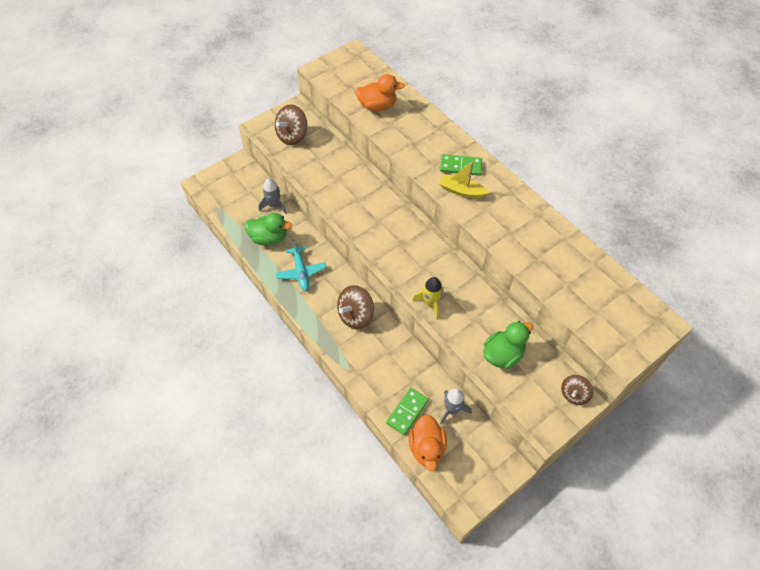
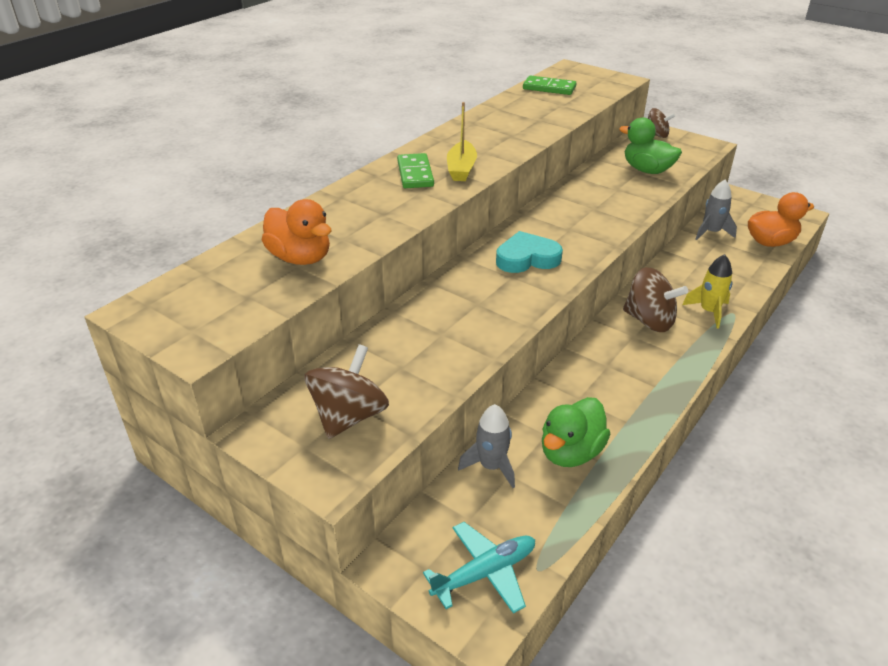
camera: 105 degrees left, 20 degrees down
(269, 238) = (571, 452): green duck -> green duck turned 135 degrees counterclockwise
(292, 136) = (349, 416): brown spinning top -> brown spinning top turned 90 degrees counterclockwise
(301, 272) = (615, 393): turquoise plane -> turquoise plane (485, 573)
(377, 106) = (300, 258): orange duck -> orange duck turned 150 degrees clockwise
(396, 234) = (527, 258): none -> turquoise heart
(407, 412) = (743, 260): green domino -> green domino (549, 88)
(431, 303) = (619, 218): yellow rocket -> yellow rocket (709, 311)

